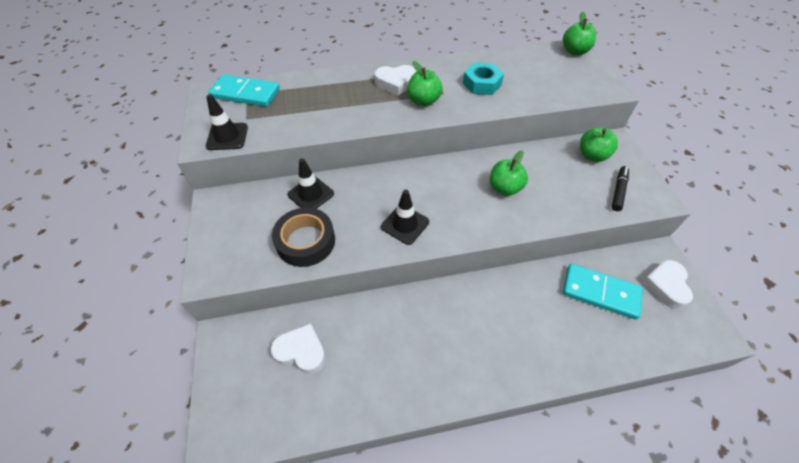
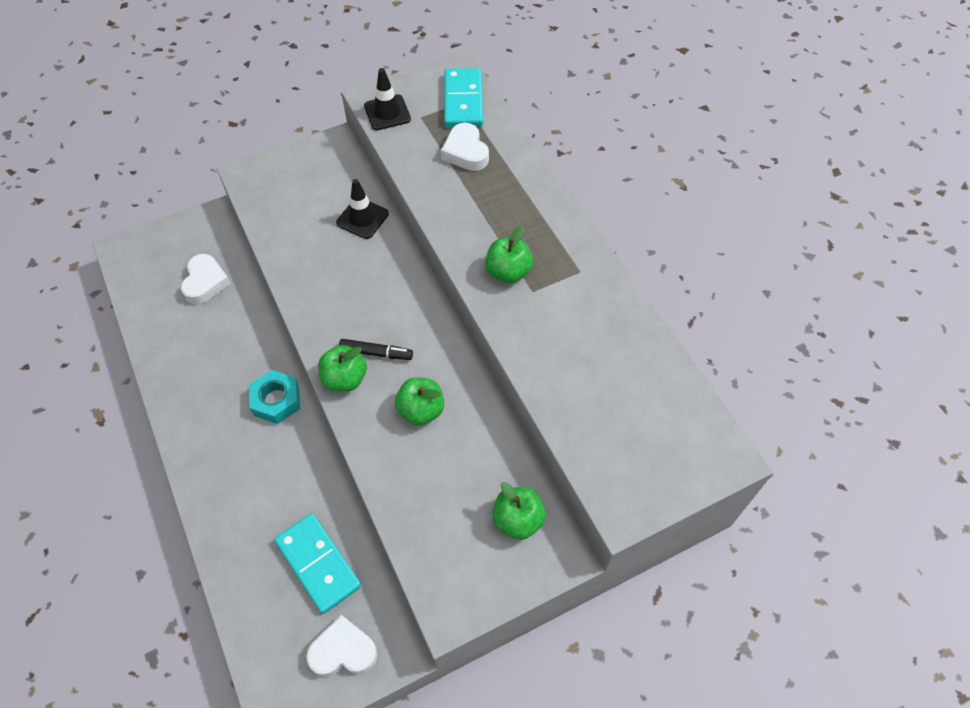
camera: 75 degrees right, 5 degrees up
(306, 241) = (298, 234): black tape -> none
(396, 83) = (536, 235): white heart -> white heart (466, 152)
(405, 224) = (338, 315): black traffic cone -> none
(482, 84) = (571, 333): turquoise nut -> turquoise nut (276, 400)
(574, 51) = (715, 455): green apple -> green apple (345, 379)
(600, 293) = (318, 564): turquoise domino -> turquoise domino turned 45 degrees counterclockwise
(618, 191) = (452, 555): black marker -> black marker (376, 353)

